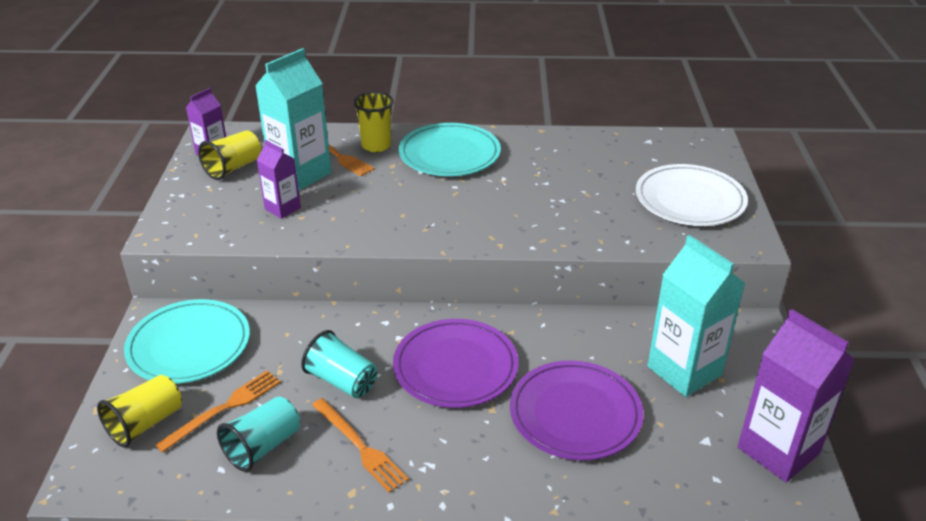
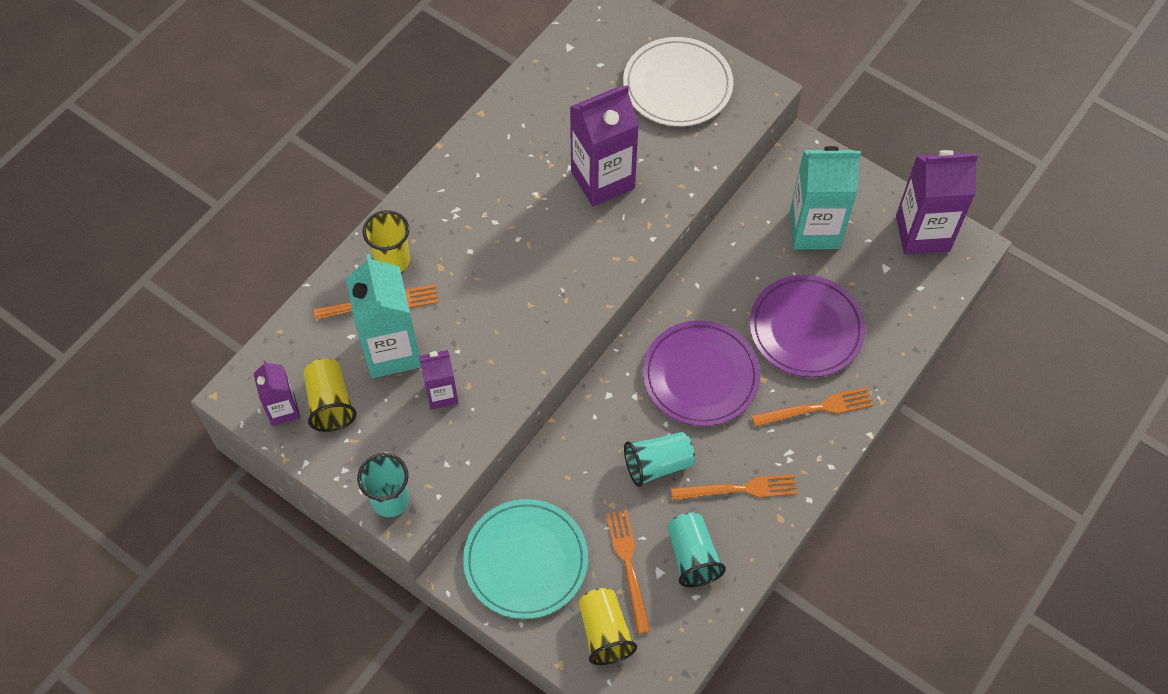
camera: 55 degrees left, 25 degrees up
(169, 223) = (390, 500): none -> turquoise cup
(449, 154) = (460, 210): turquoise plate -> none
(497, 462) = (816, 408): none -> orange fork
(555, 201) = (602, 180): none -> purple carton

